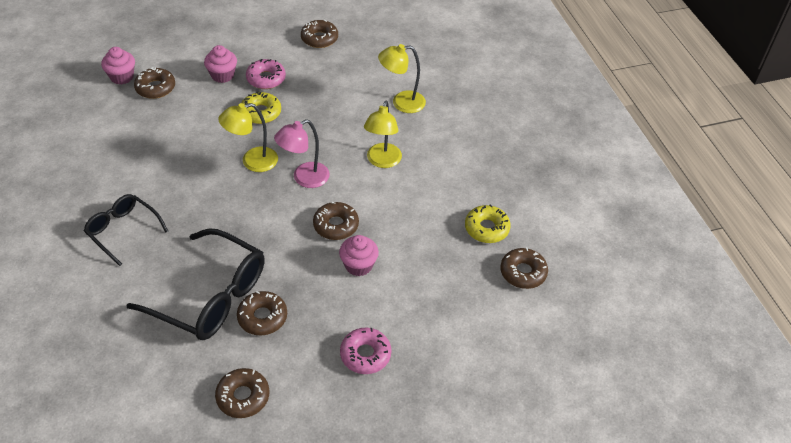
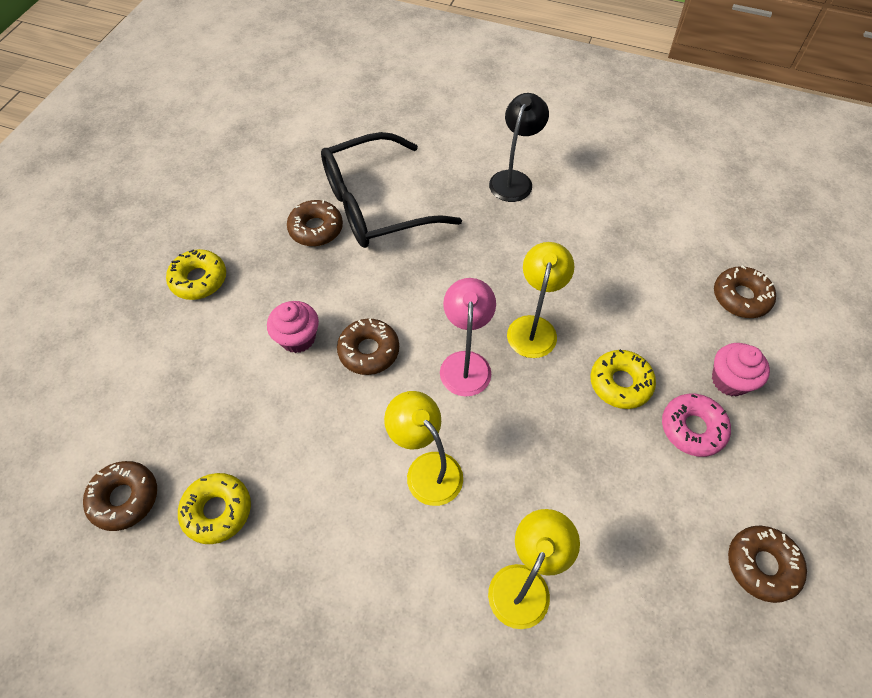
camera: 130 degrees right, 10 degrees up
(122, 77) = (783, 274): pink cupcake -> none
(122, 230) = (514, 179): black glasses -> black lamp
(243, 397) = (254, 178): brown donut -> none
(365, 355) = (199, 279): pink donut -> yellow donut

